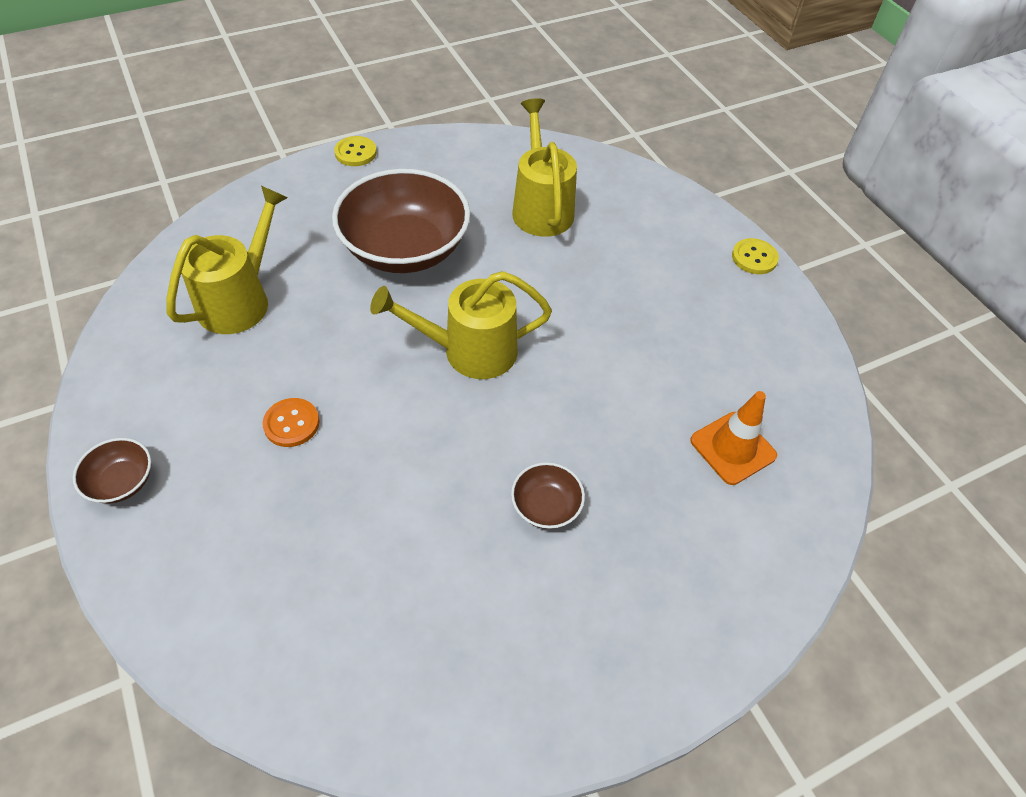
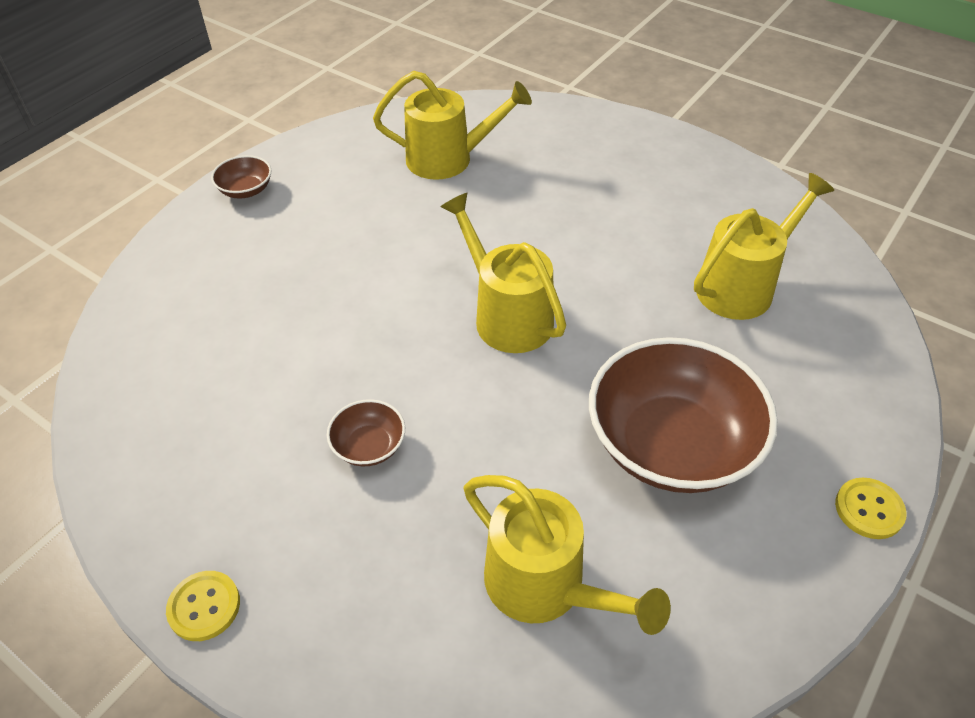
camera: 65 degrees right, 5 degrees down
(291, 423) = (349, 245): orange button -> none
(355, 153) = (675, 137): yellow button -> yellow button (204, 607)
(405, 249) = (590, 220): brown bowl -> brown bowl (671, 444)
(732, 448) = (546, 587): orange traffic cone -> yellow watering can

